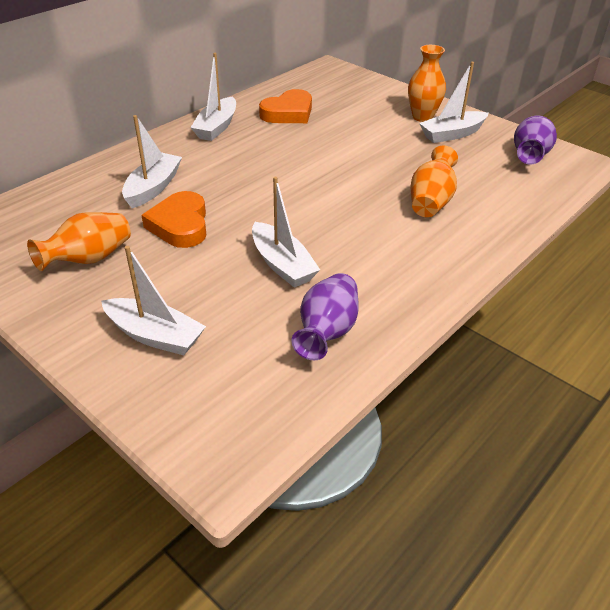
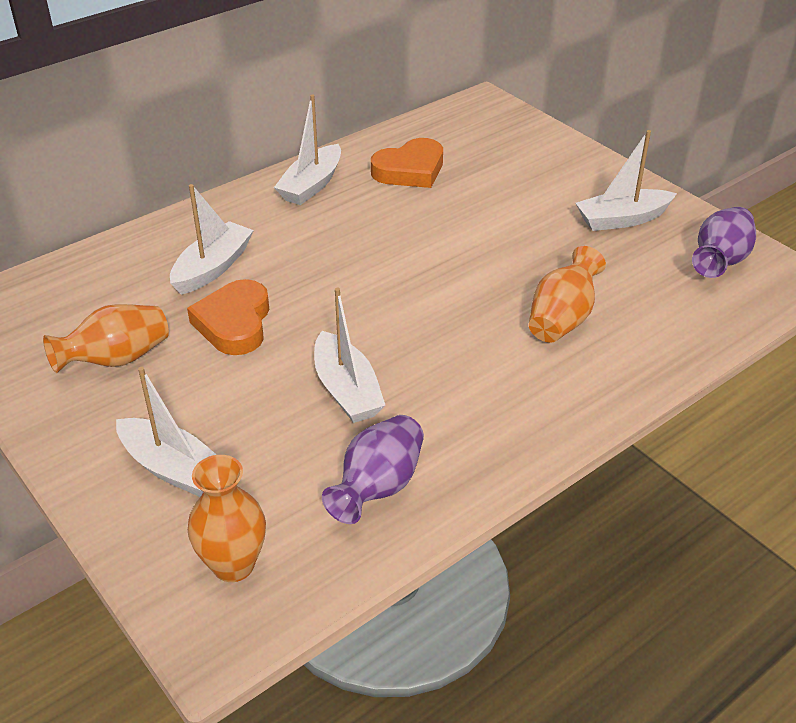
camera: 10 degrees right, 0 degrees up
(422, 117) = (589, 189): orange vase -> orange vase (233, 565)

